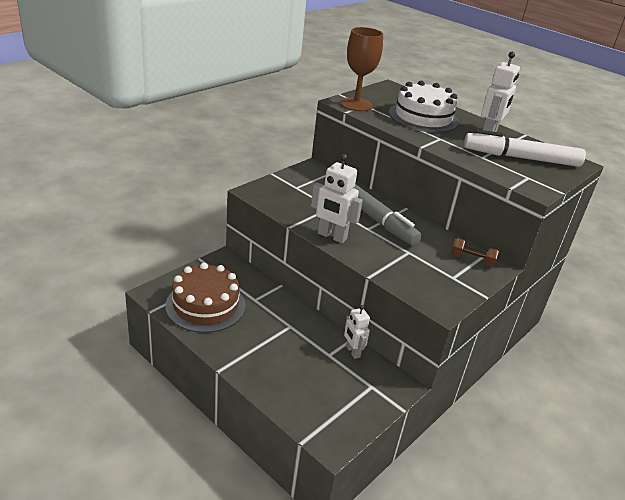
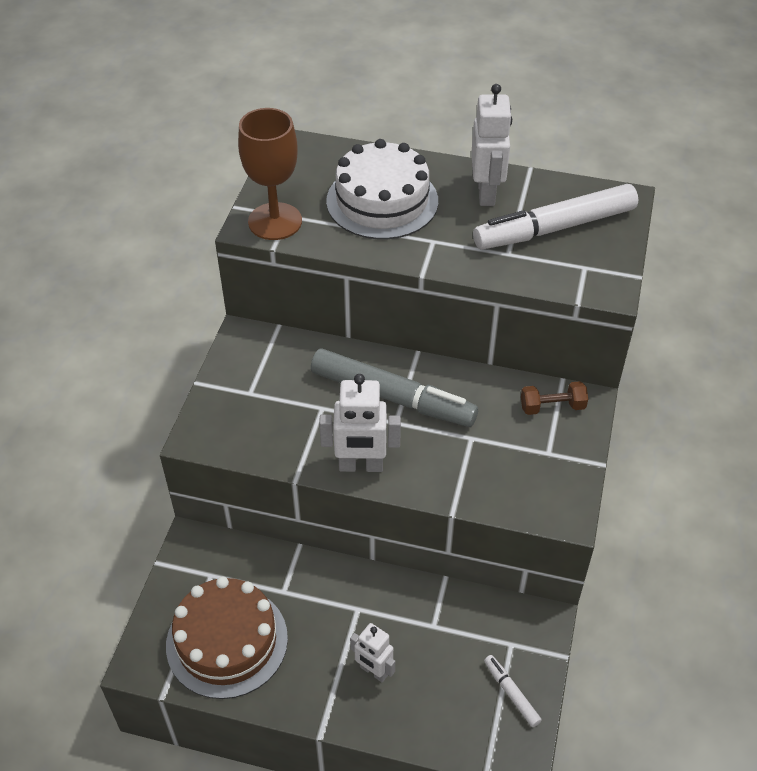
camera: 25 degrees left, 15 degrees up
(352, 351) = (457, 604): white robot -> white robot (373, 671)
(352, 409) = (511, 693): none -> white marker

